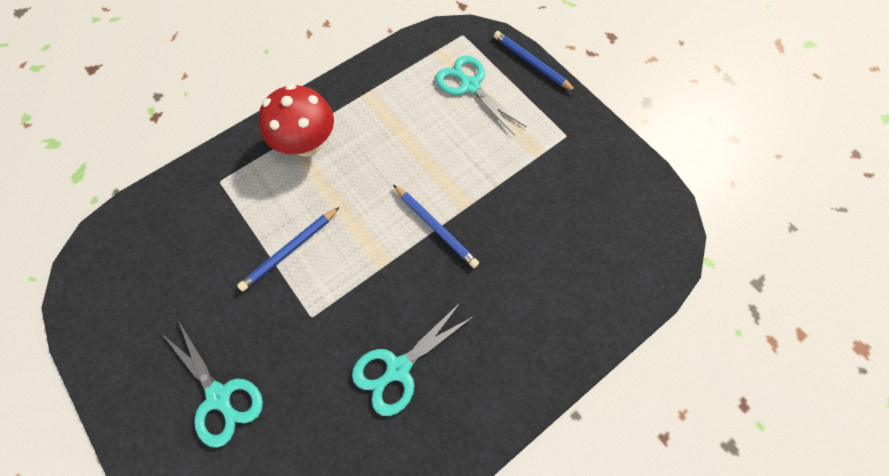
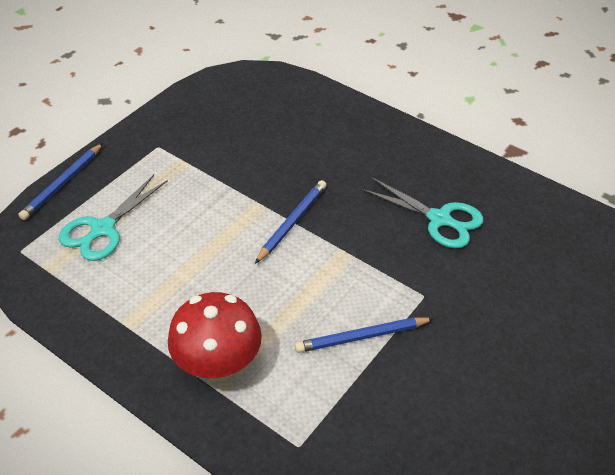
camera: 105 degrees left, 20 degrees down
(219, 396) = (534, 345): turquoise scissors -> none
(290, 250) = (362, 337): blue pencil -> blue pencil turned 135 degrees clockwise

